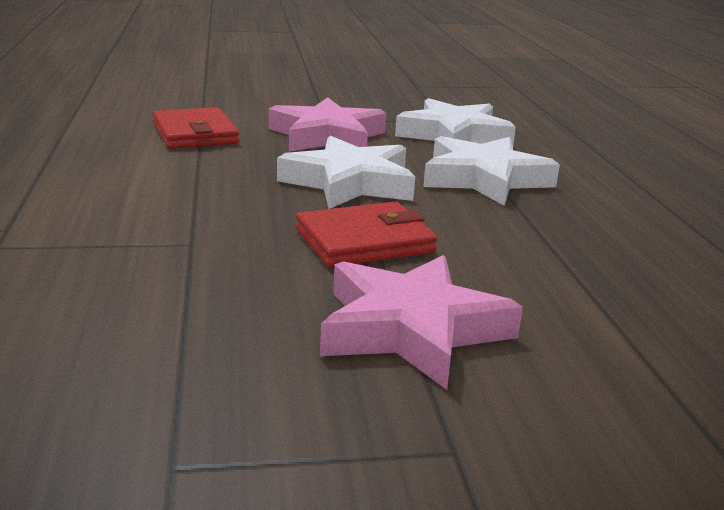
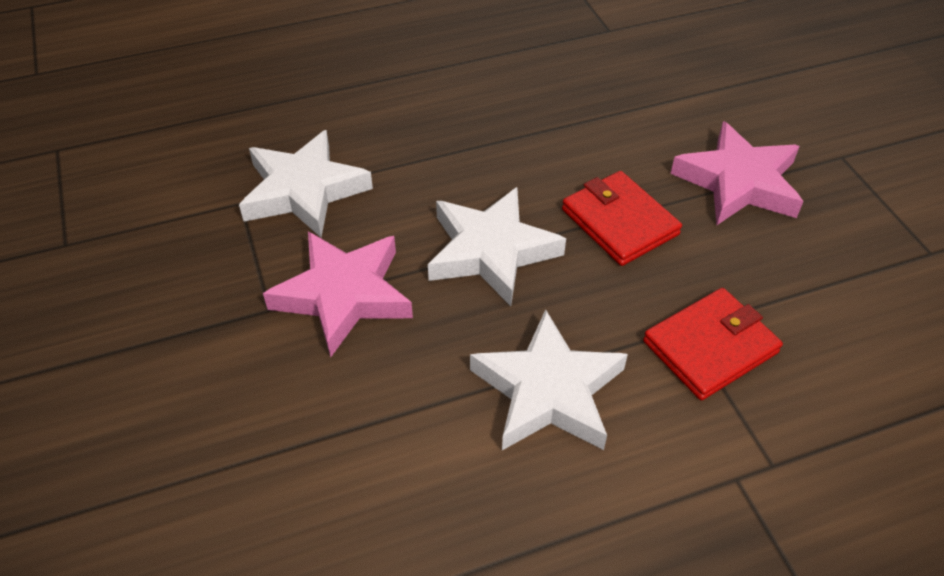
camera: 100 degrees left, 25 degrees up
(195, 134) = (378, 426): red wallet -> red wallet (710, 347)
(484, 179) = (438, 162): white star -> white star (548, 391)

